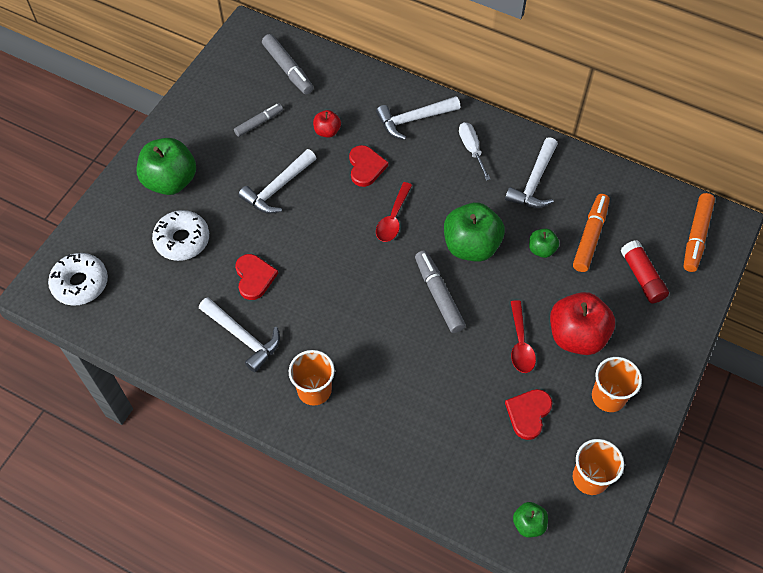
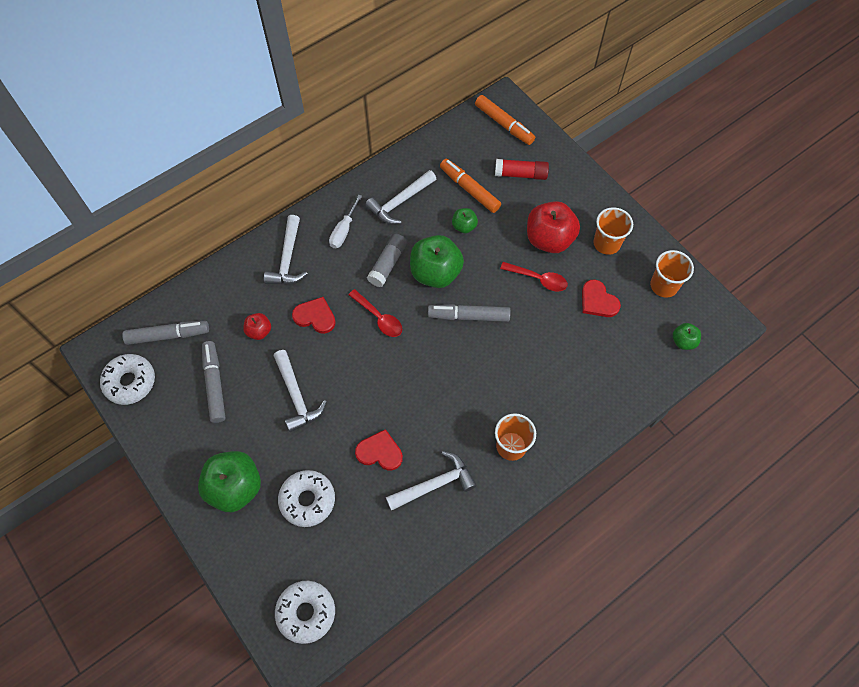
camera: 65 degrees left, 5 degrees up
(231, 64) = (130, 382): none -> white donut
(259, 123) = (214, 384): grey marker -> grey marker, size x1.53
(456, 201) = (388, 264): none -> grey glue stick
(472, 149) = (344, 230): white screwdriver -> white screwdriver turned 75 degrees counterclockwise
(534, 182) = (400, 202): white hammer -> white hammer turned 90 degrees clockwise

